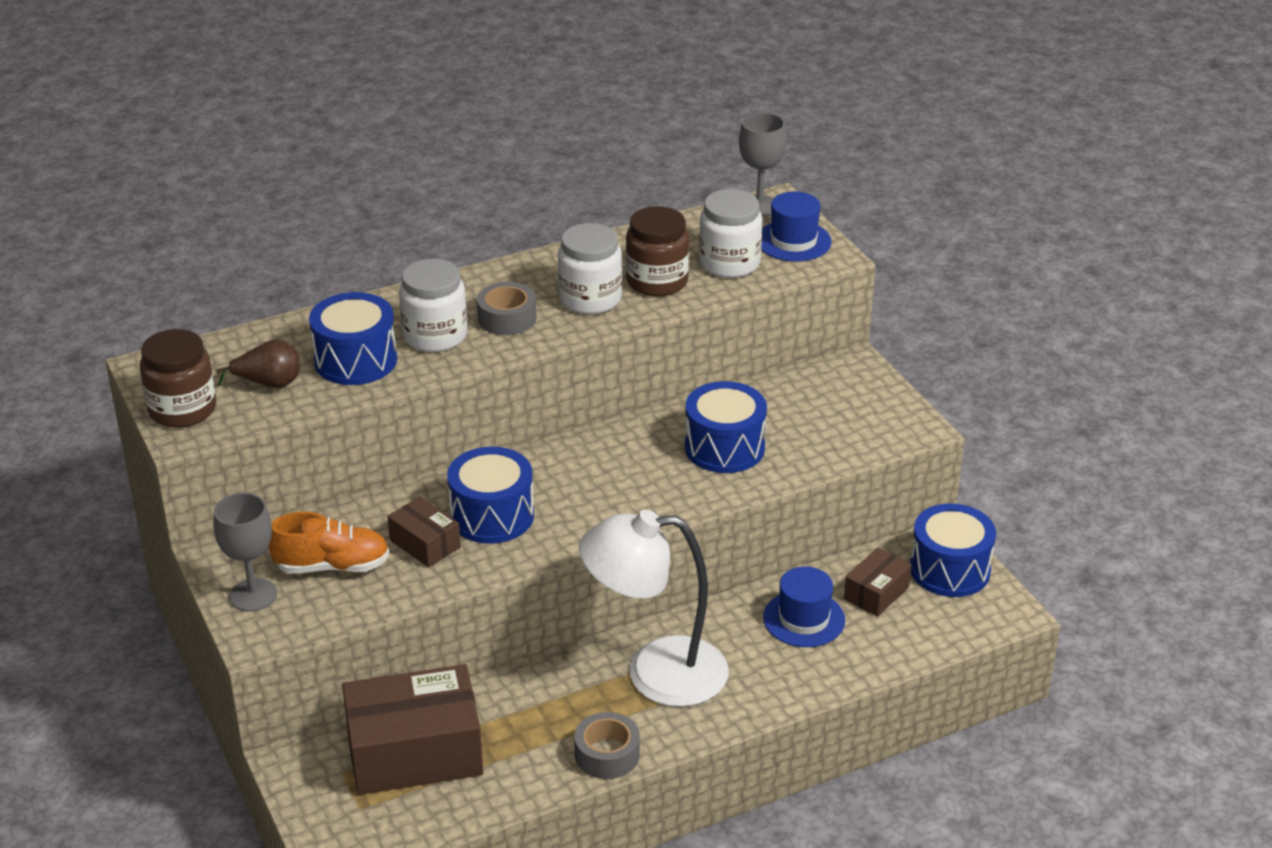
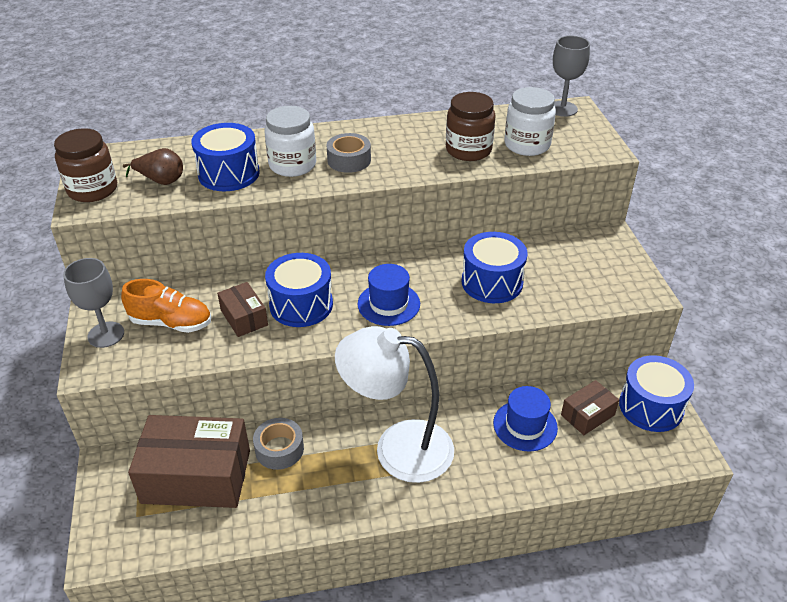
camera: 15 degrees right, 5 degrees up
(590, 299) = (415, 155): white jar -> none
(607, 754) = (336, 511): grey tape -> grey tape (279, 449)
(793, 241) = (580, 136): blue hat -> blue hat (388, 304)

